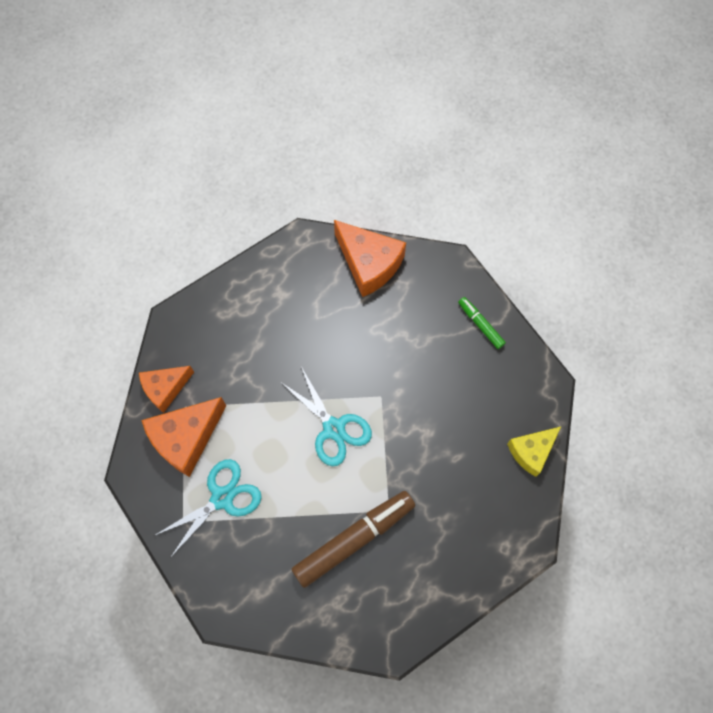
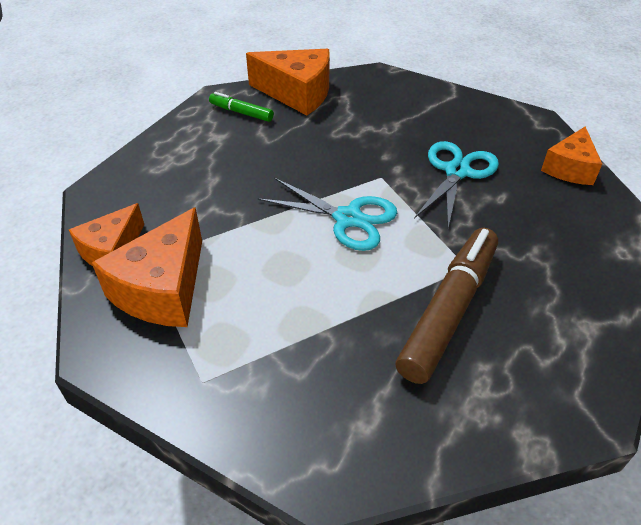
camera: 25 degrees left, 25 degrees down
(222, 498) = (247, 333): turquoise scissors -> turquoise scissors (457, 172)
(480, 324) = (437, 101): green marker -> green marker (241, 112)
(531, 451) = (570, 168): yellow cheese -> orange cheese

